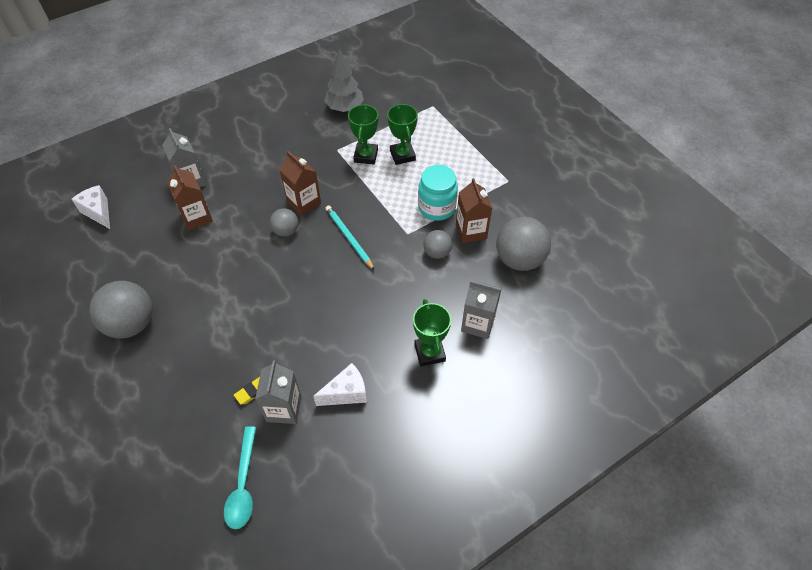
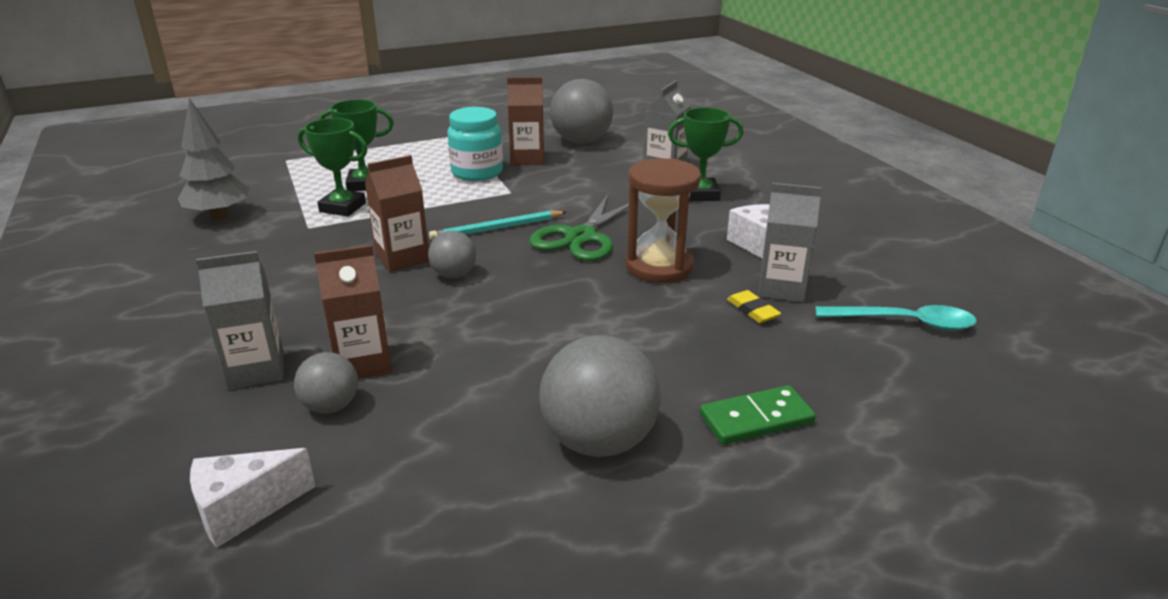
camera: 80 degrees left, 25 degrees down
(144, 392) = (756, 419): none -> green domino
(307, 334) = (659, 267): none -> brown hourglass
(343, 285) = (581, 237): none -> green scissors
(437, 252) = (551, 178): grey ball -> grey ball (331, 406)

